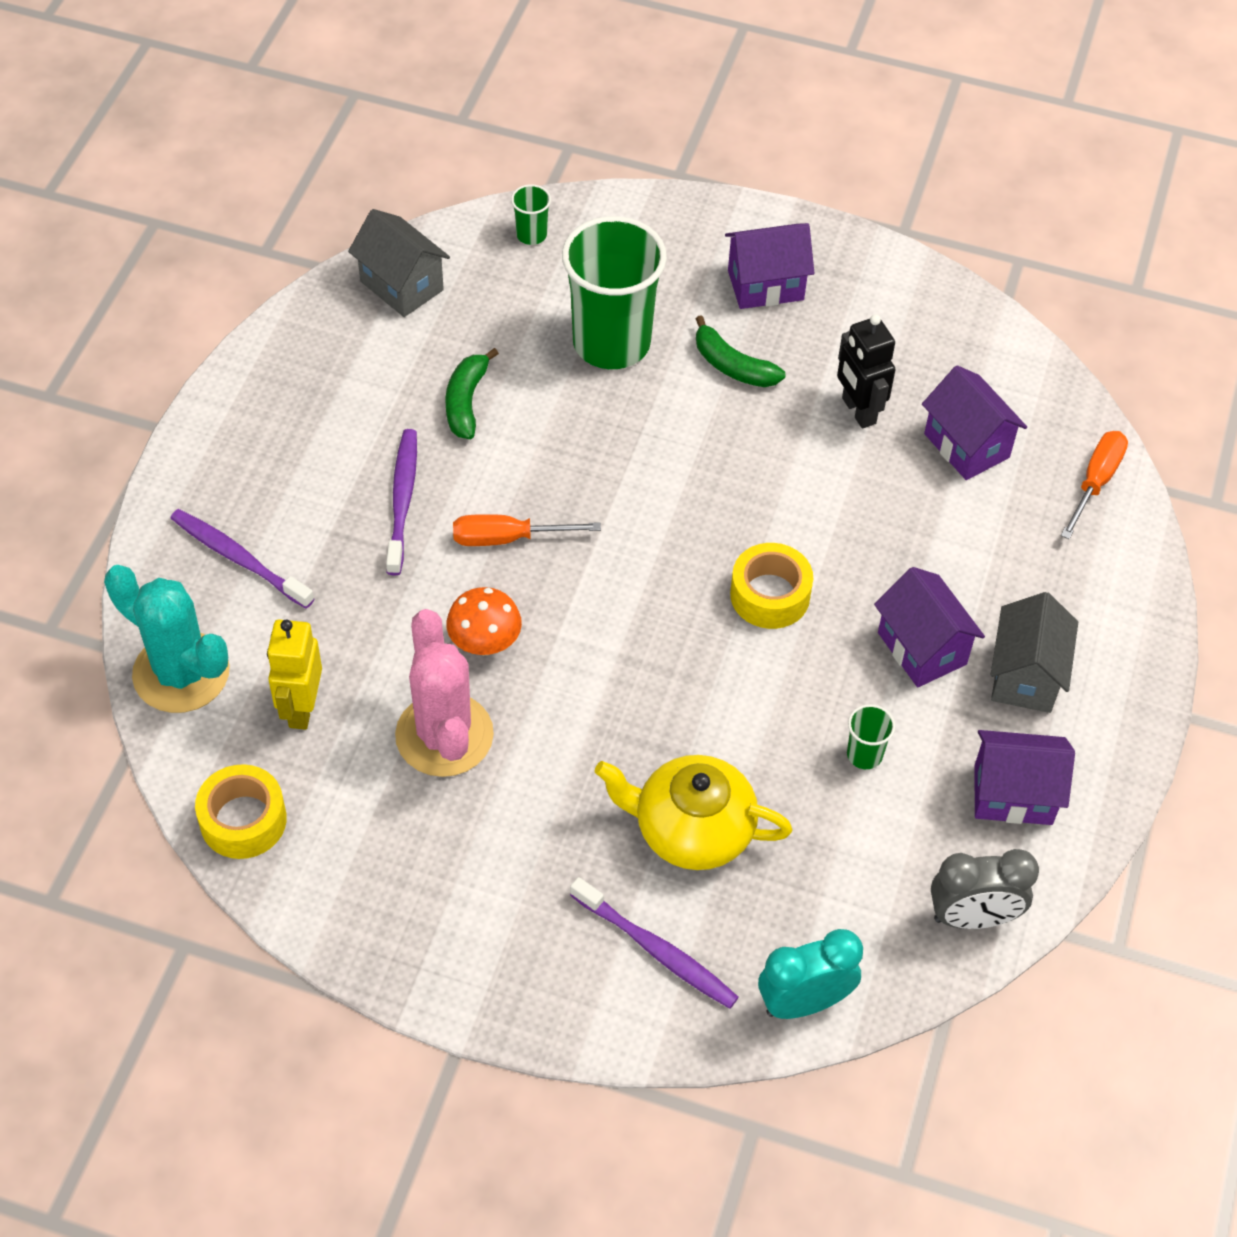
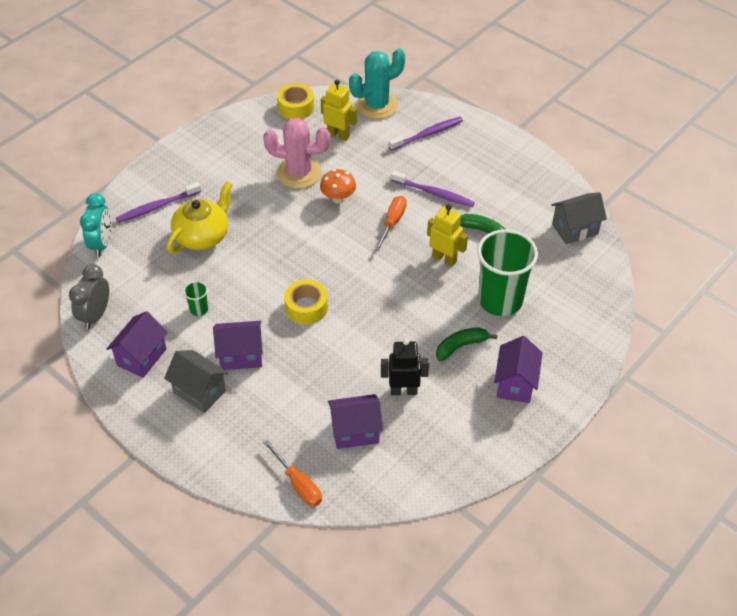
camera: 115 degrees right, 5 degrees down
(531, 235) = (594, 291): green cup -> none
(558, 439) = (444, 259): none -> yellow robot

